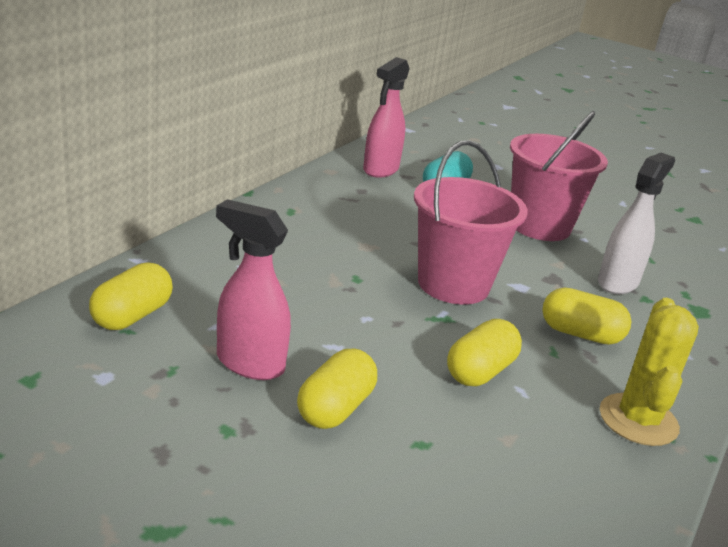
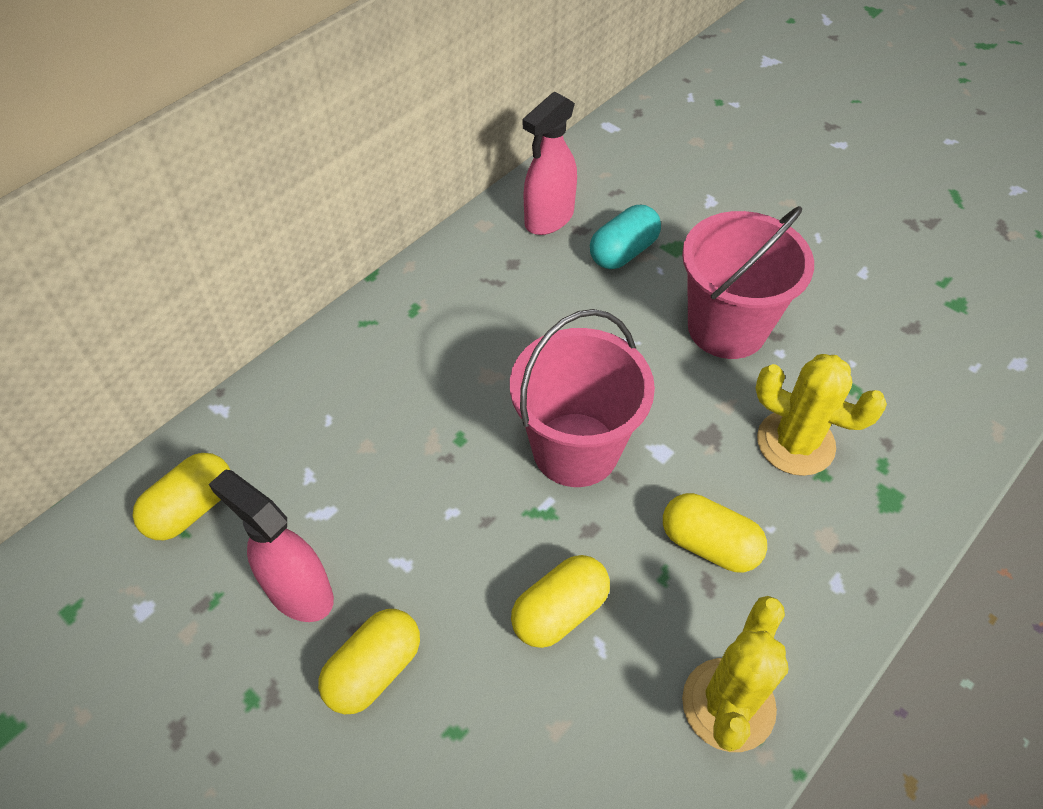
camera: 15 degrees right, 25 degrees up
(618, 283) = (795, 443): white spray bottle -> yellow cactus

